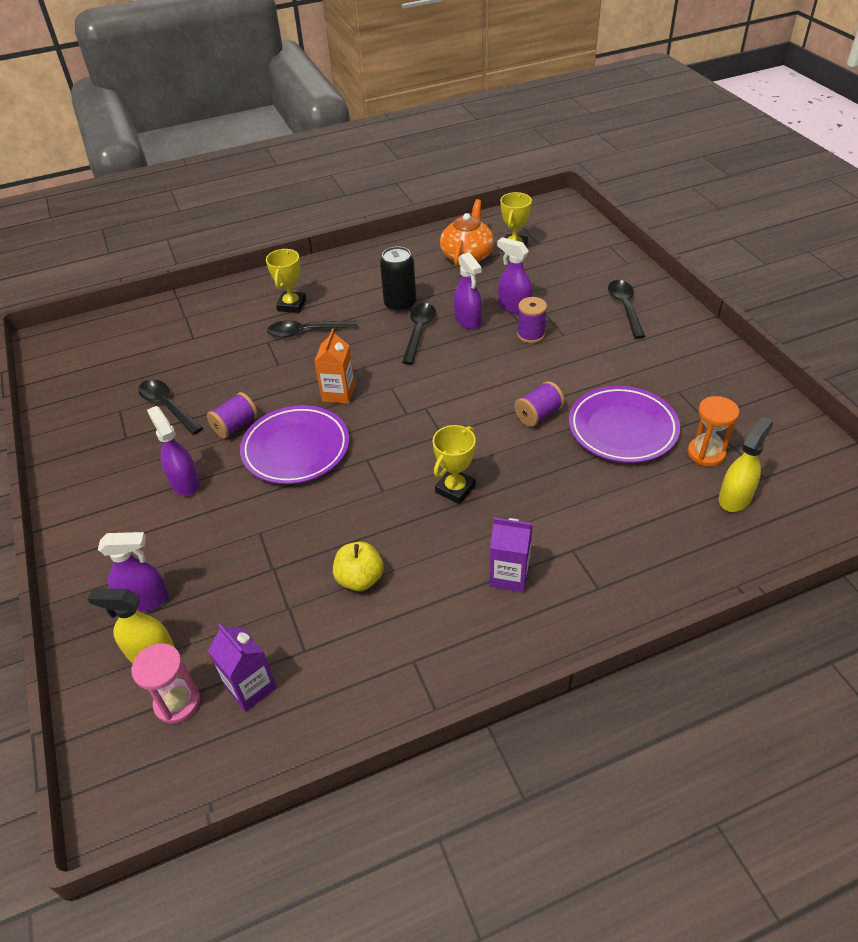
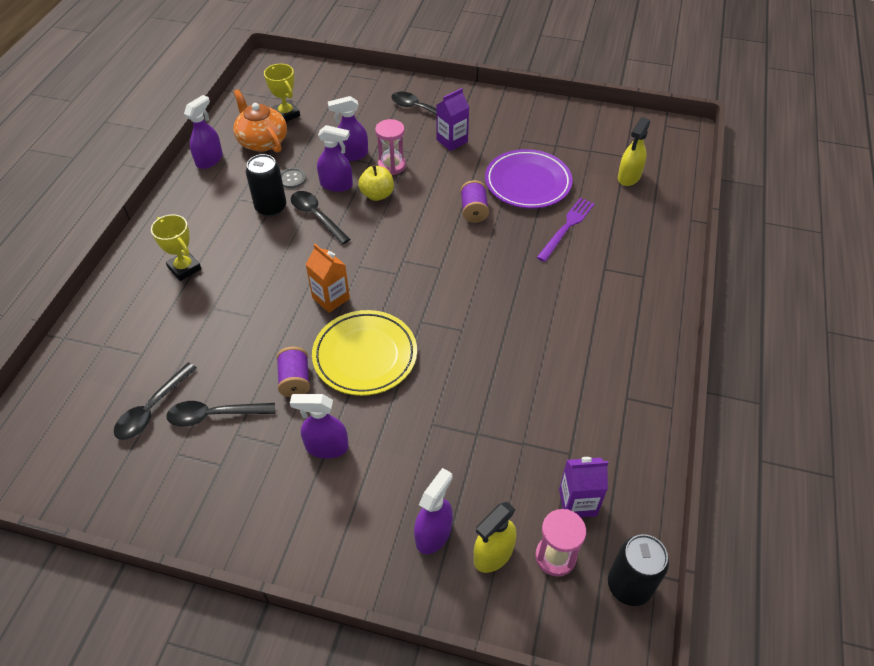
camera: 55 degrees left, 5 degrees up
(182, 783) = (629, 585): none -> black can
(296, 449) = (365, 356): purple plate -> yellow plate
(306, 332) = (232, 277): black spoon -> black spoon (152, 409)
(360, 579) = (533, 388): yellow apple -> yellow apple (377, 195)
(414, 246) = (209, 160): none -> purple spray bottle
(445, 295) = (292, 179): none -> grey button
(455, 489) = (499, 291): yellow trophy -> none
(509, 576) = (599, 310): purple carton -> purple carton (452, 141)
(531, 335) = (392, 165): purple spool -> pink hourglass
(596, 490) = (566, 227): none -> purple fork
(706, 453) = (584, 164): orange hourglass -> none
(735, 498) = (629, 177): yellow spray bottle -> yellow spray bottle turned 135 degrees counterclockwise

